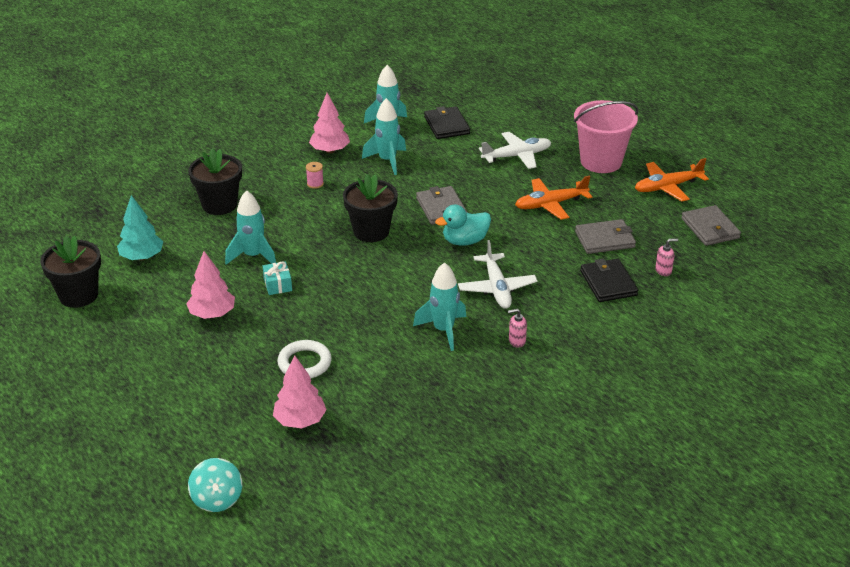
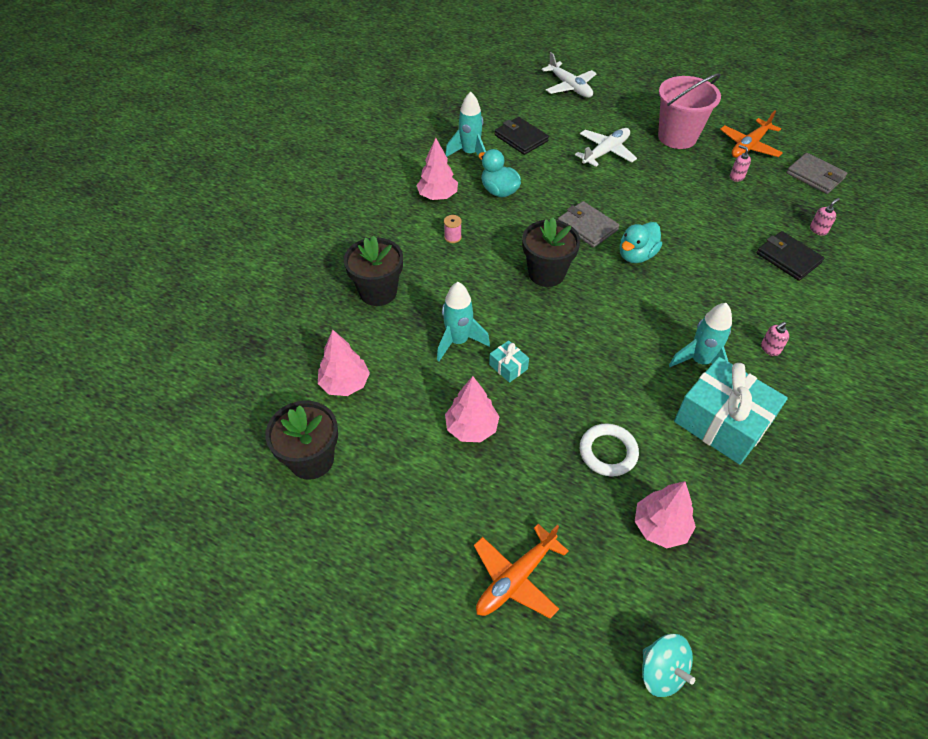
camera: 25 degrees left, 15 degrees up
(142, 257) = (345, 384): turquoise tree -> pink tree
(387, 161) = (499, 191): turquoise rocket -> turquoise duck
(419, 375) = (722, 422): none -> turquoise gift
(496, 288) = (705, 296): white plane -> white plane (569, 87)
(550, 204) = (674, 192): orange plane -> orange plane (516, 578)
(605, 239) = (747, 214): grey wallet -> none
(626, 208) = (736, 177): none -> pink soap dispenser

